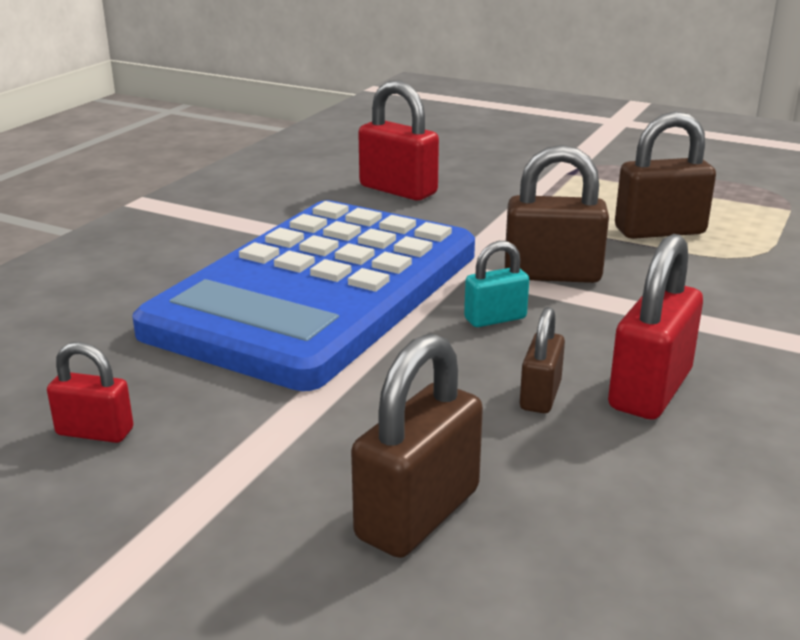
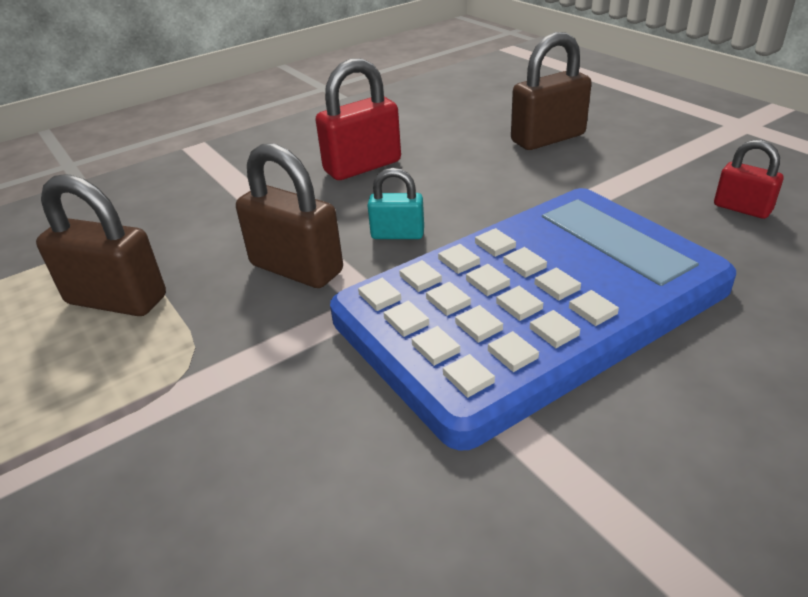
camera: 150 degrees left, 10 degrees up
(398, 190) = (283, 515): red padlock -> none
(540, 396) = (430, 175): brown padlock -> none

